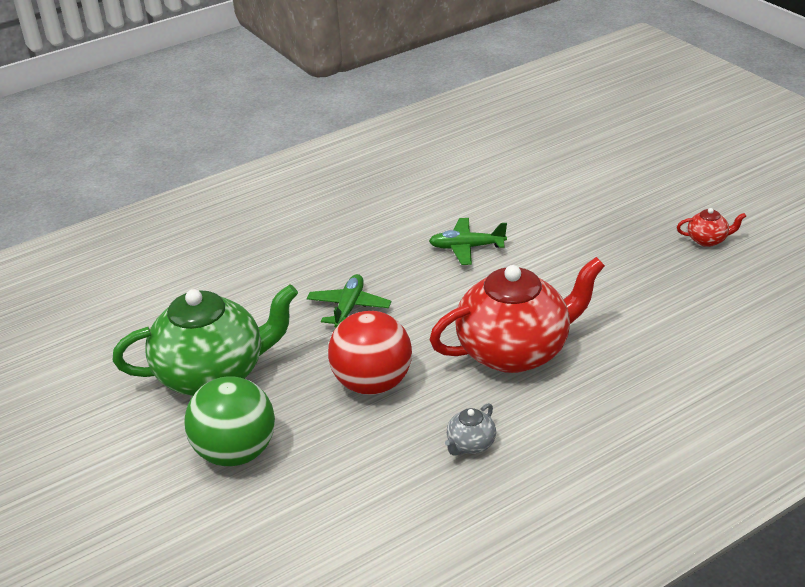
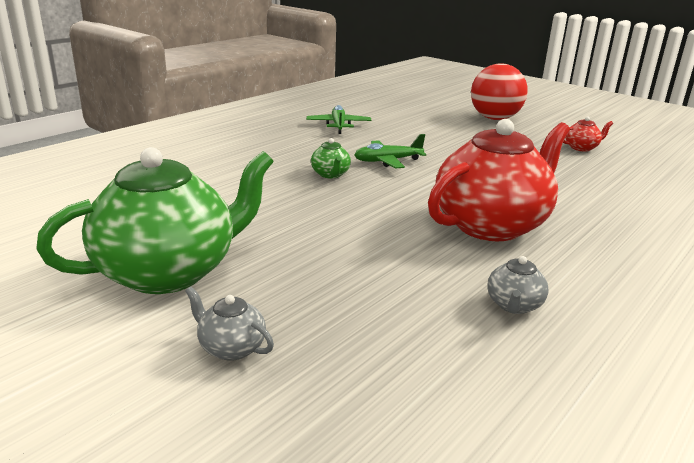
camera: 20 degrees left, 10 degrees down
(236, 452) = (231, 348): green ball -> grey teapot
(349, 308) = (301, 206): green plane -> green plane (338, 125)
(372, 383) = (365, 262): red ball -> red ball (494, 118)
(397, 264) = (330, 174): none -> green teapot

